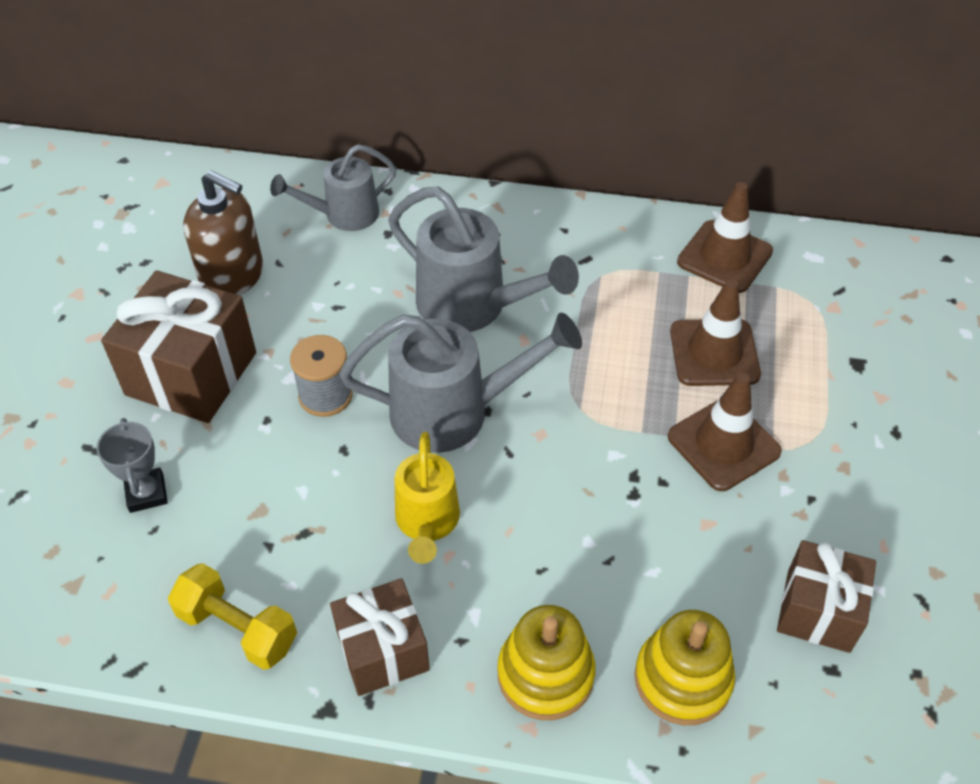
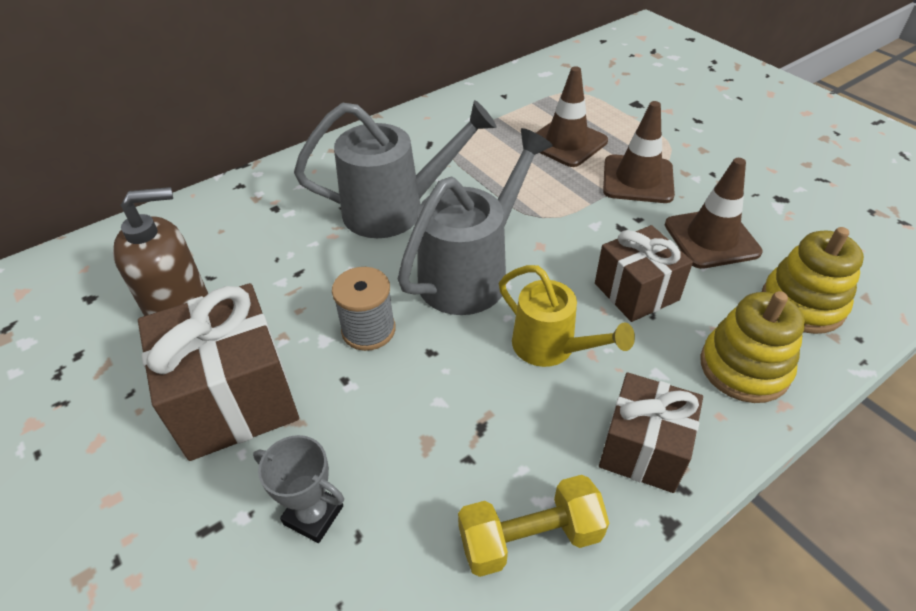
camera: 45 degrees left, 5 degrees down
(343, 215) = (224, 218): grey watering can -> none
(724, 257) = (503, 98): brown traffic cone -> brown traffic cone (711, 238)
(818, 611) = (797, 219): brown gift -> brown gift (636, 292)

